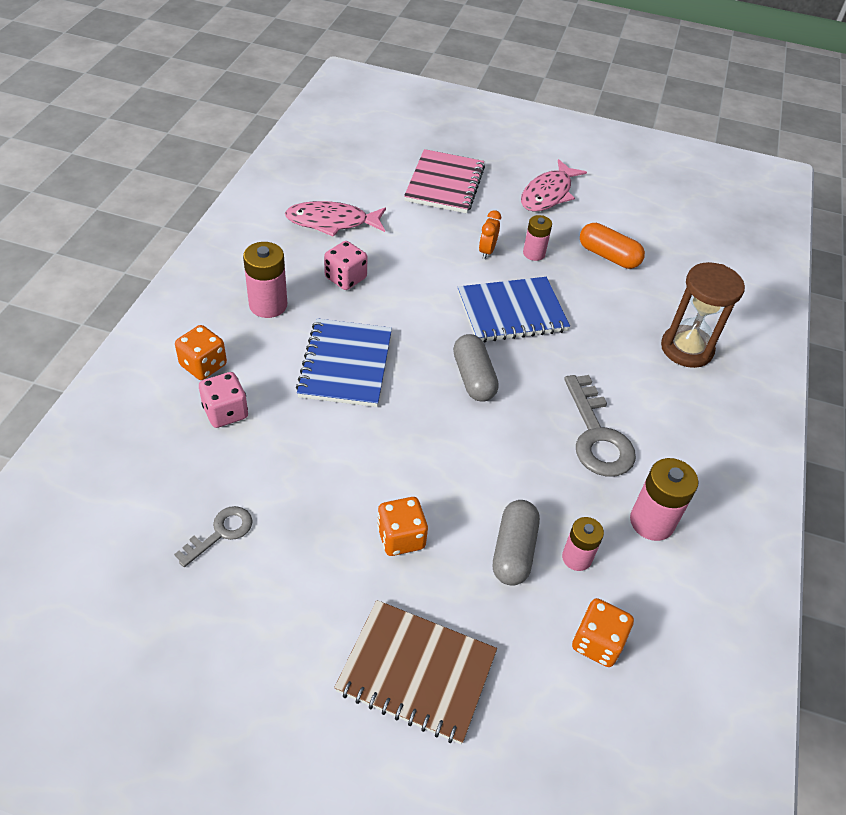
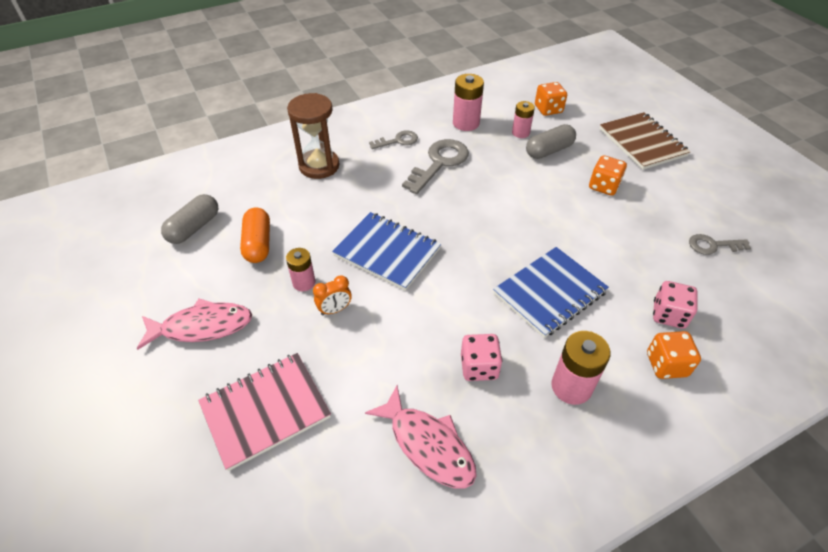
camera: 130 degrees left, 0 degrees up
(473, 378) = (470, 230): grey capsule -> grey capsule (194, 228)
(674, 434) = (398, 141): none -> grey key

